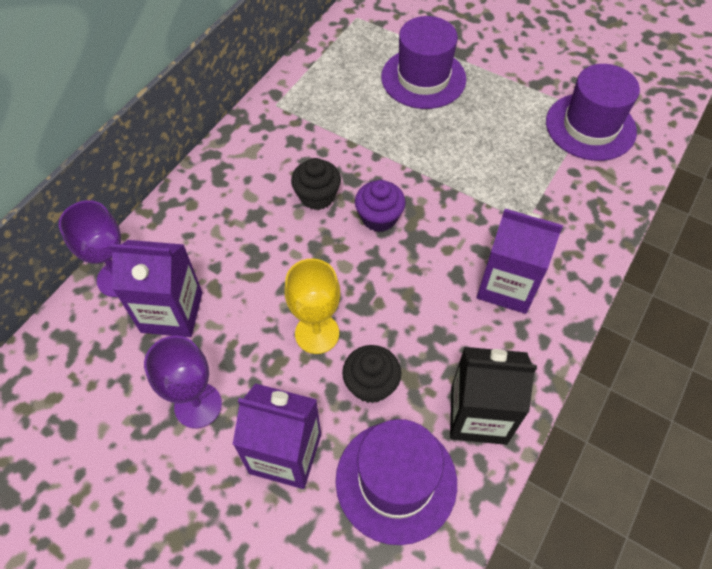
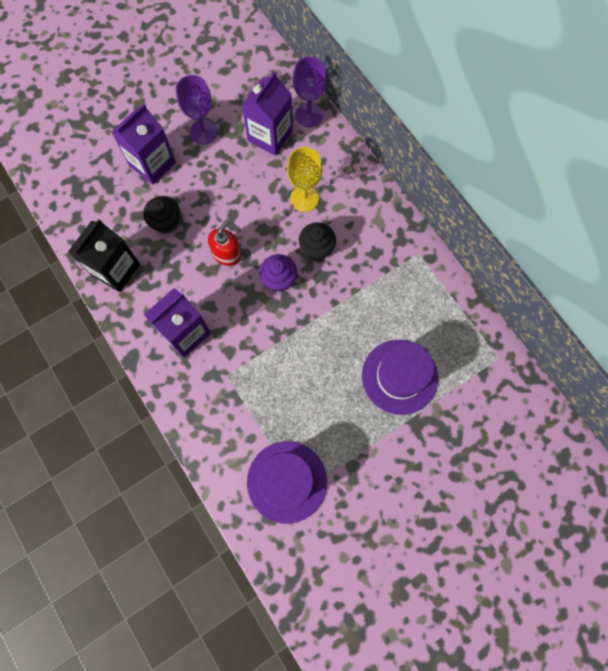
camera: 115 degrees right, 15 degrees up
(317, 333) = (213, 207): yellow goblet -> yellow goblet (304, 198)
(377, 287) = (226, 254): none -> red soap dispenser
(396, 481) = (107, 210): purple hat -> none

